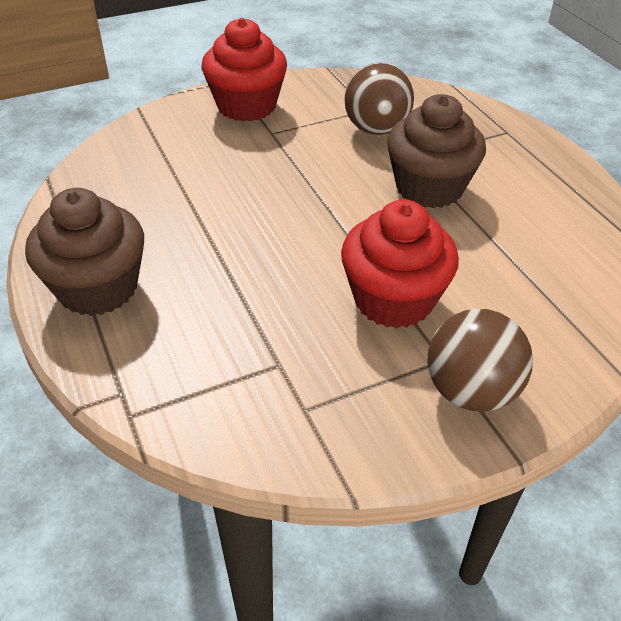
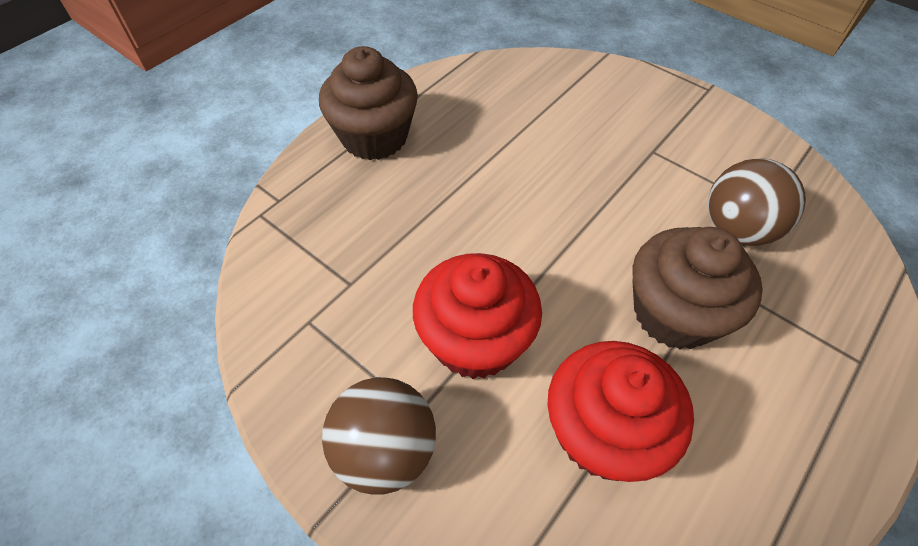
camera: 65 degrees right, 10 degrees up
(246, 106) = (678, 116): red cupcake -> red cupcake (603, 432)

